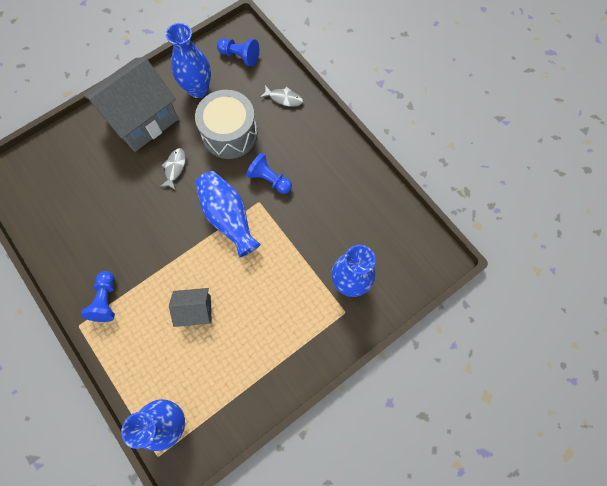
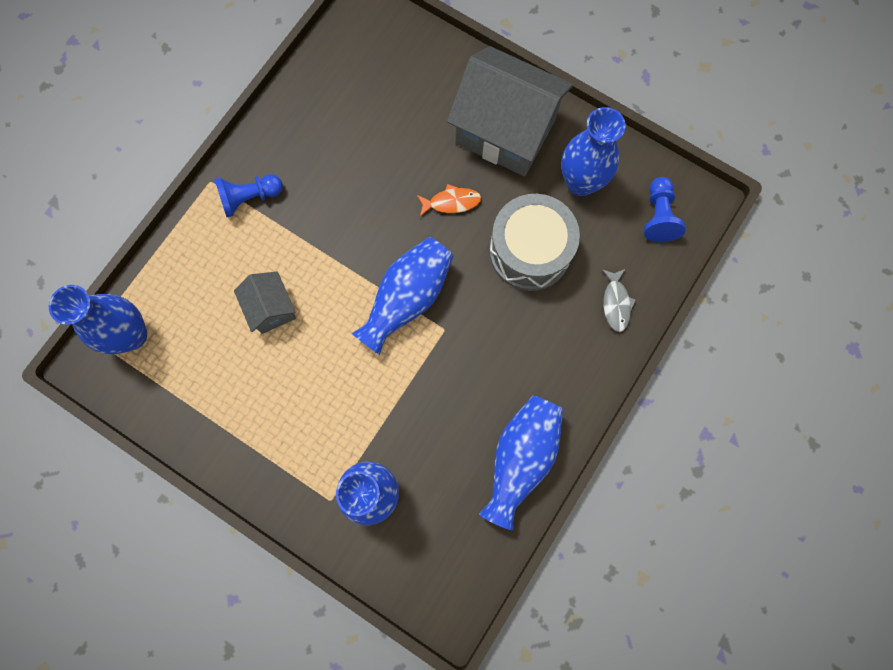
camera: 70 degrees right, 5 degrees up
(175, 168) = (451, 202): grey fish -> orange fish
(269, 179) = (482, 331): blue pawn -> none
(359, 185) = (520, 458): none -> blue vase

